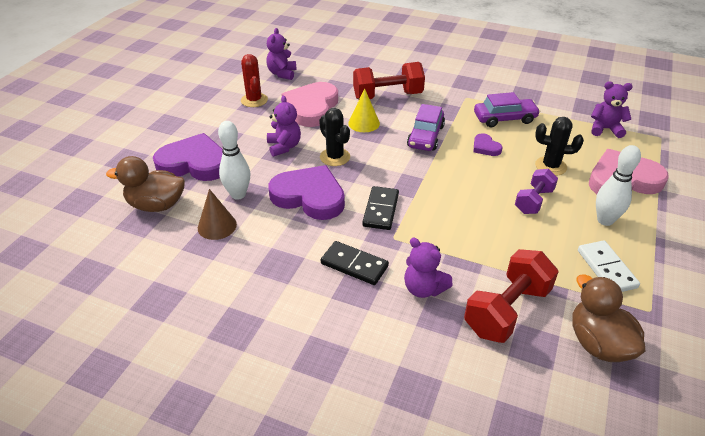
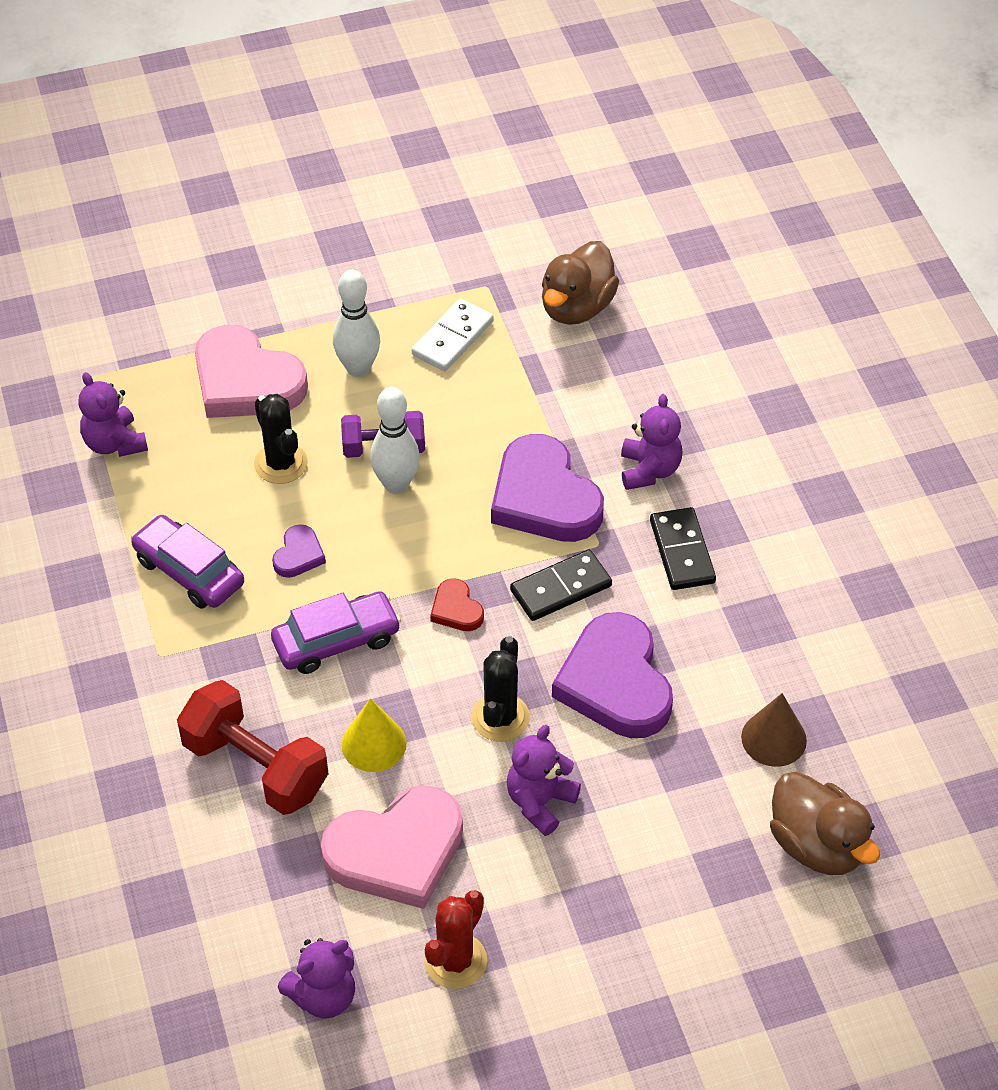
camera: 130 degrees left, 10 degrees up
(194, 163) = (696, 886): purple heart -> purple heart (544, 497)
(238, 194) = (697, 767): white bowling pin -> white bowling pin (396, 485)
(405, 173) = (456, 609): none -> red heart
(506, 310) = (606, 390): red dumbbell -> none

